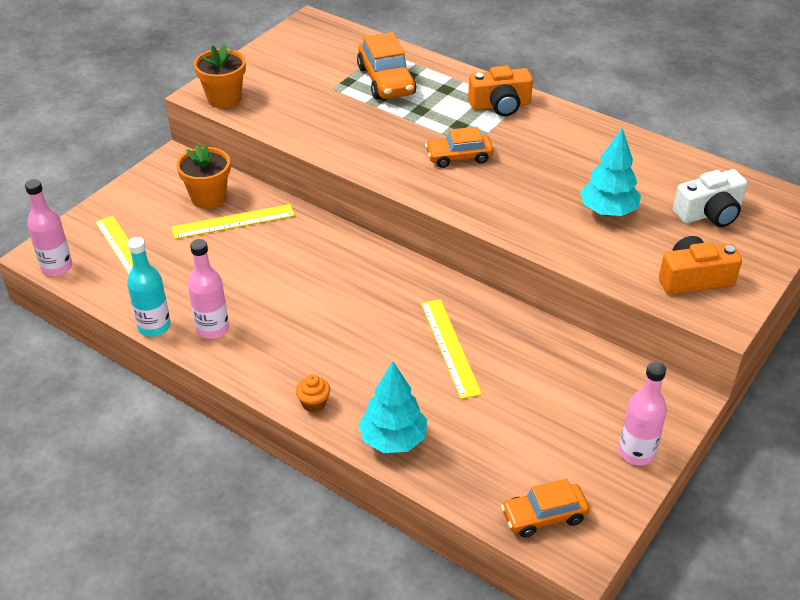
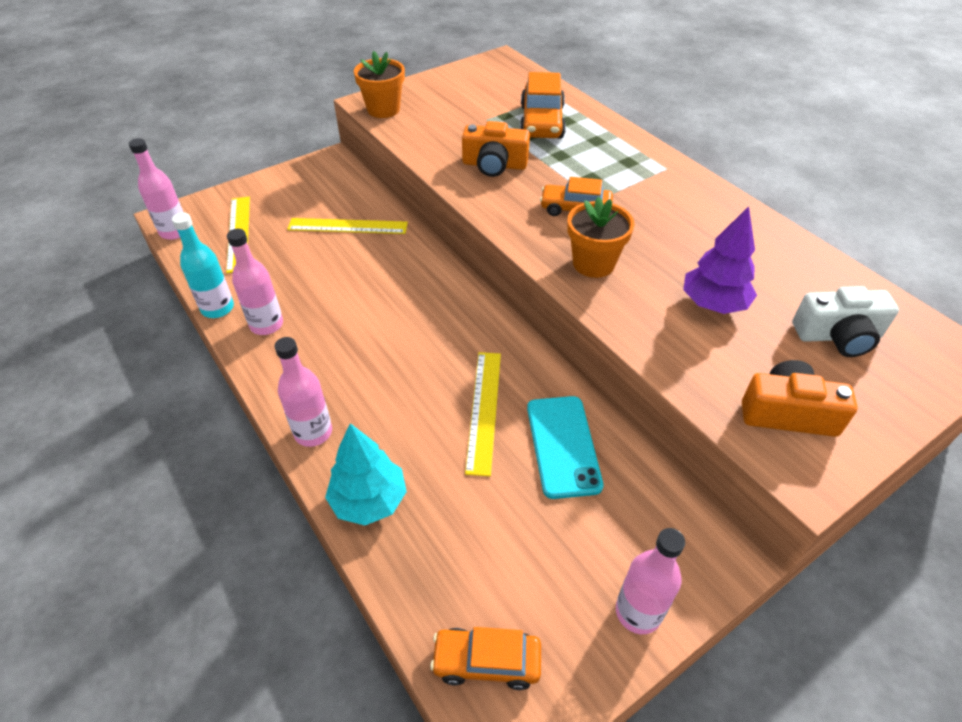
camera: 20 degrees right, 5 degrees up
(208, 198) = (339, 199): orange flower pot -> orange flower pot (593, 263)
(314, 403) = (313, 432): orange cupcake -> pink bottle
(500, 105) = (645, 166): orange camera -> orange camera (494, 165)
(528, 357) = (563, 446): none -> turquoise phone
(608, 211) = (713, 304): turquoise tree -> purple tree

